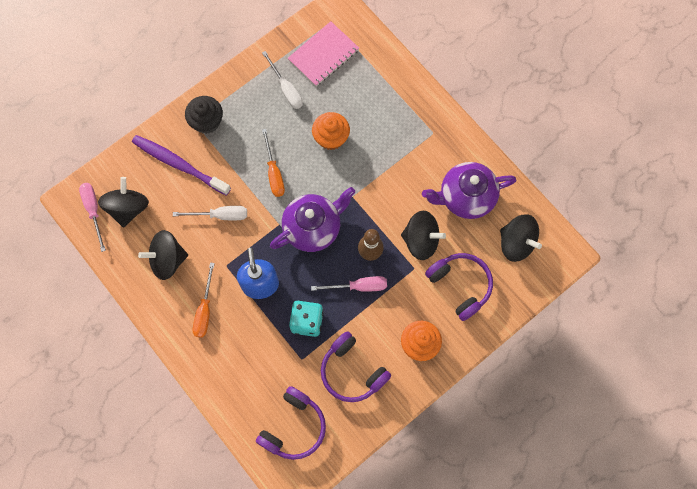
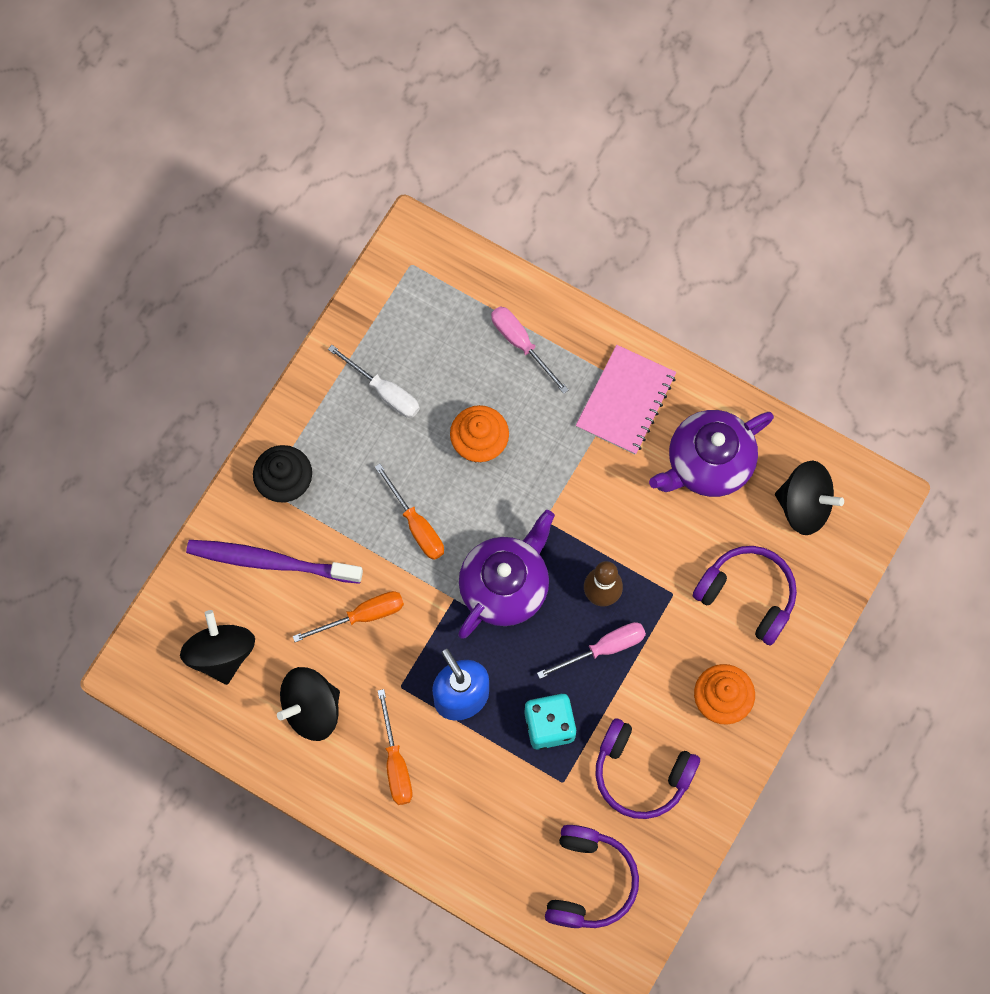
camera: 20 degrees left, 0 degrees up
(93, 211) = (171, 676): pink screwdriver -> pink screwdriver (521, 344)
(220, 215) = (362, 616): white screwdriver -> orange screwdriver
(323, 55) = (419, 320): pink notebook -> pink notebook (625, 401)
(421, 240) = (667, 550): black spinning top -> none

